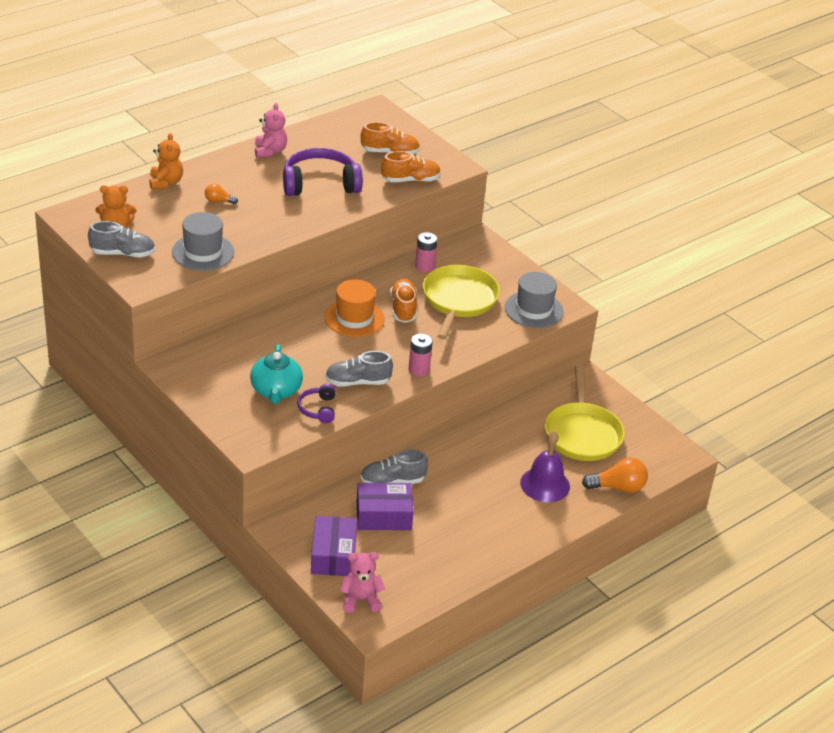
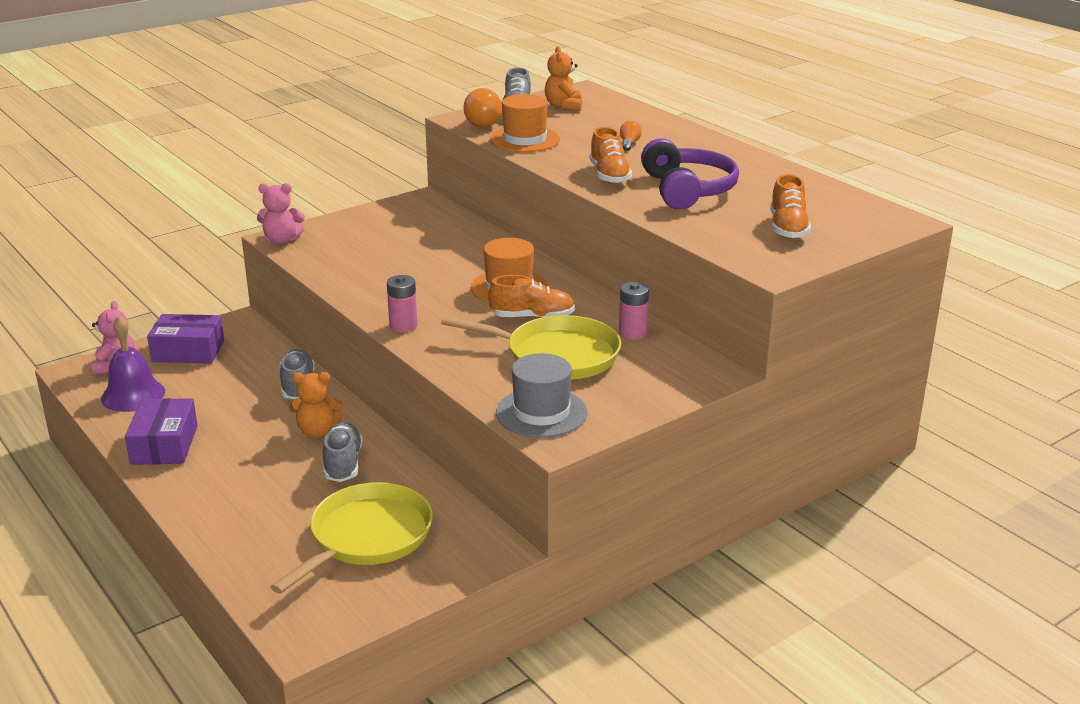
camera: 95 degrees right, 10 degrees down
(166, 183) = (658, 121): orange teddy bear -> orange teddy bear (317, 431)
(203, 252) = (524, 140): grey hat -> orange hat
(270, 151) = (751, 164): pink teddy bear -> pink teddy bear (282, 240)
(276, 391) = (371, 247): turquoise teapot -> none
(318, 409) = (336, 269): purple headphones -> none
(357, 382) = (382, 289): grey shoe -> grey shoe (343, 464)
(383, 515) = (241, 380): purple box -> purple box (164, 445)
(410, 180) = (720, 240): orange shoe -> orange shoe (609, 176)
(545, 484) = (266, 497): purple bell -> purple bell (133, 395)
(582, 434) = (367, 537): yellow pan -> yellow pan turned 120 degrees clockwise
(618, 487) = (243, 562): orange light bulb -> orange light bulb (483, 122)

